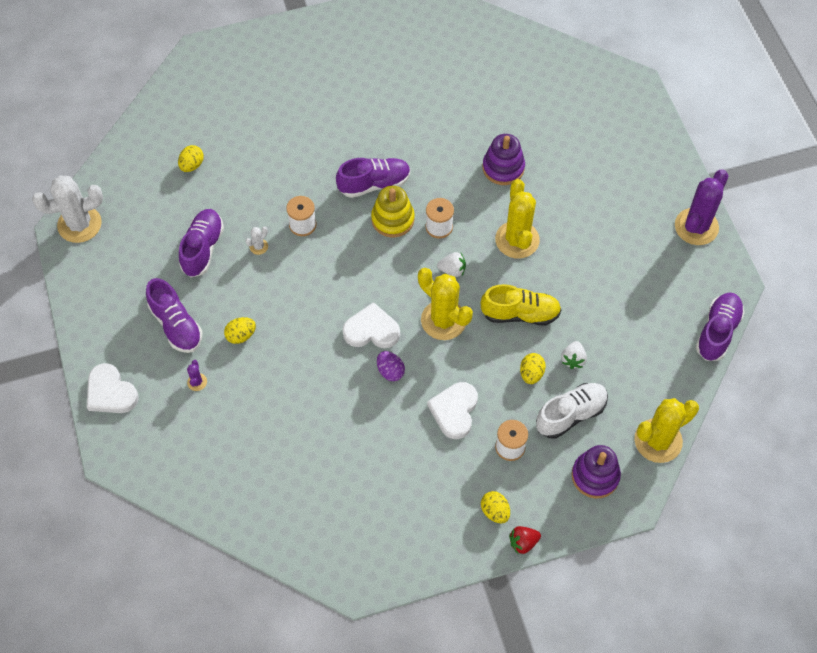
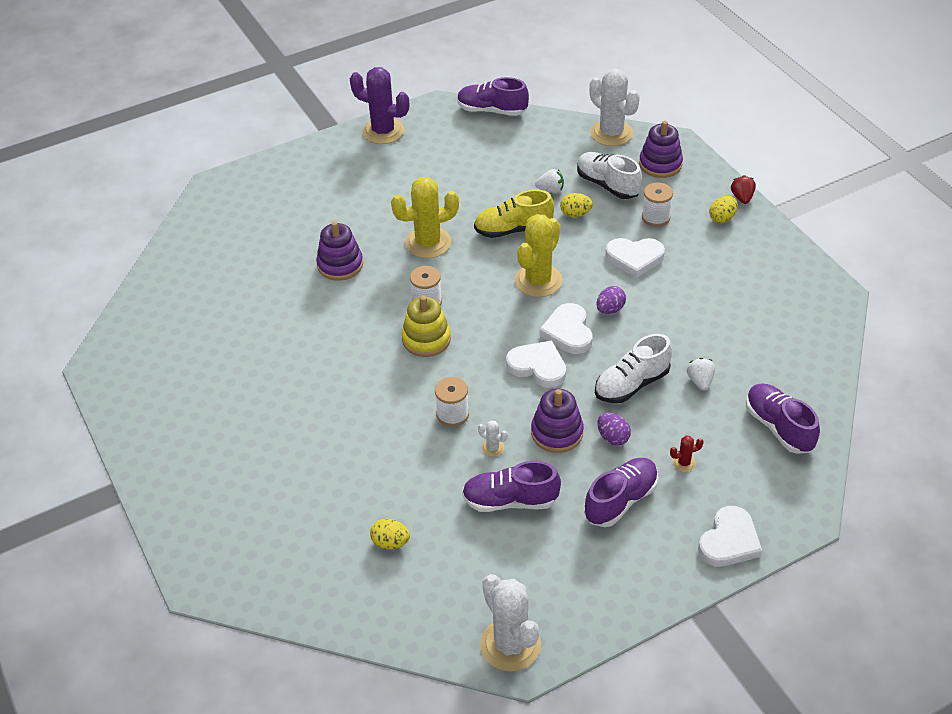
camera: 100 degrees left, 15 degrees down
(197, 382) = (684, 463): purple cactus -> red cactus
(241, 335) = (612, 437): yellow egg -> purple egg
(259, 295) = (557, 433): none -> purple stacking toy
(294, 365) = (631, 384): none -> white shoe
(337, 297) = (538, 366): none -> white heart
(374, 184) = (382, 363): purple shoe -> purple shoe (778, 427)
(452, 270) = (477, 283): white strawberry -> white strawberry (700, 381)
(520, 314) = (513, 229): yellow shoe -> yellow shoe turned 90 degrees counterclockwise
(523, 542) = (742, 198): red strawberry -> red strawberry turned 150 degrees counterclockwise
(658, 441) = (611, 133): yellow cactus -> white cactus

